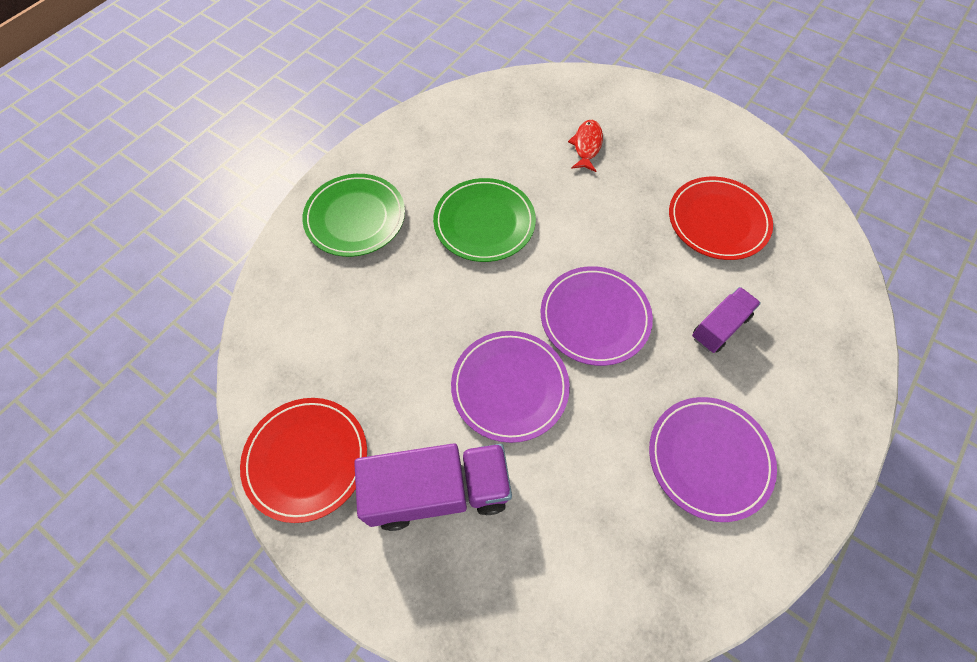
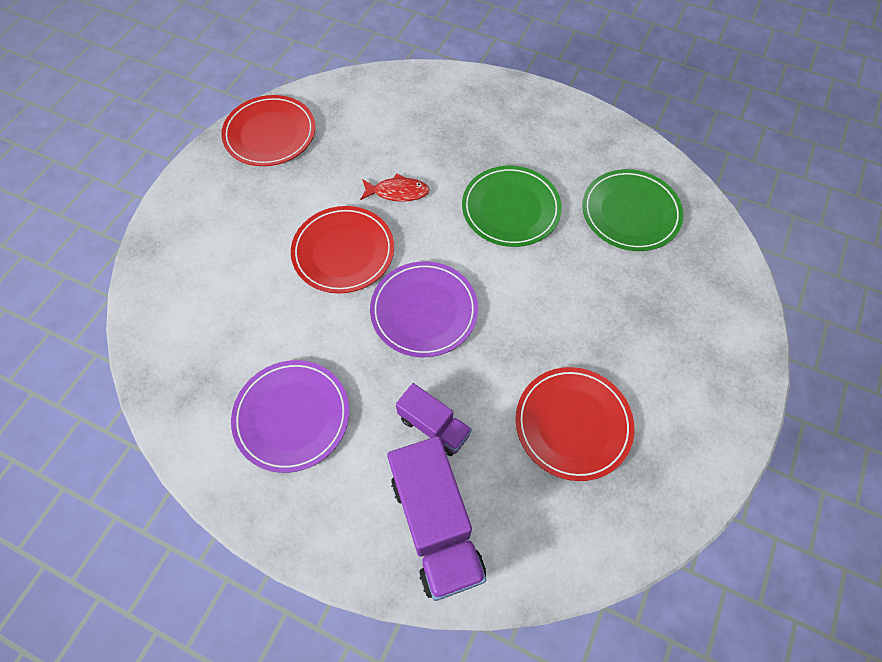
camera: 80 degrees right, 0 degrees up
(355, 218) = (490, 115): green plate -> green plate (630, 213)
(438, 491) = (251, 217): purple truck -> purple truck (436, 525)
(509, 387) = (343, 252): purple plate -> red plate
(586, 146) = (639, 285): red fish -> red fish (397, 192)

